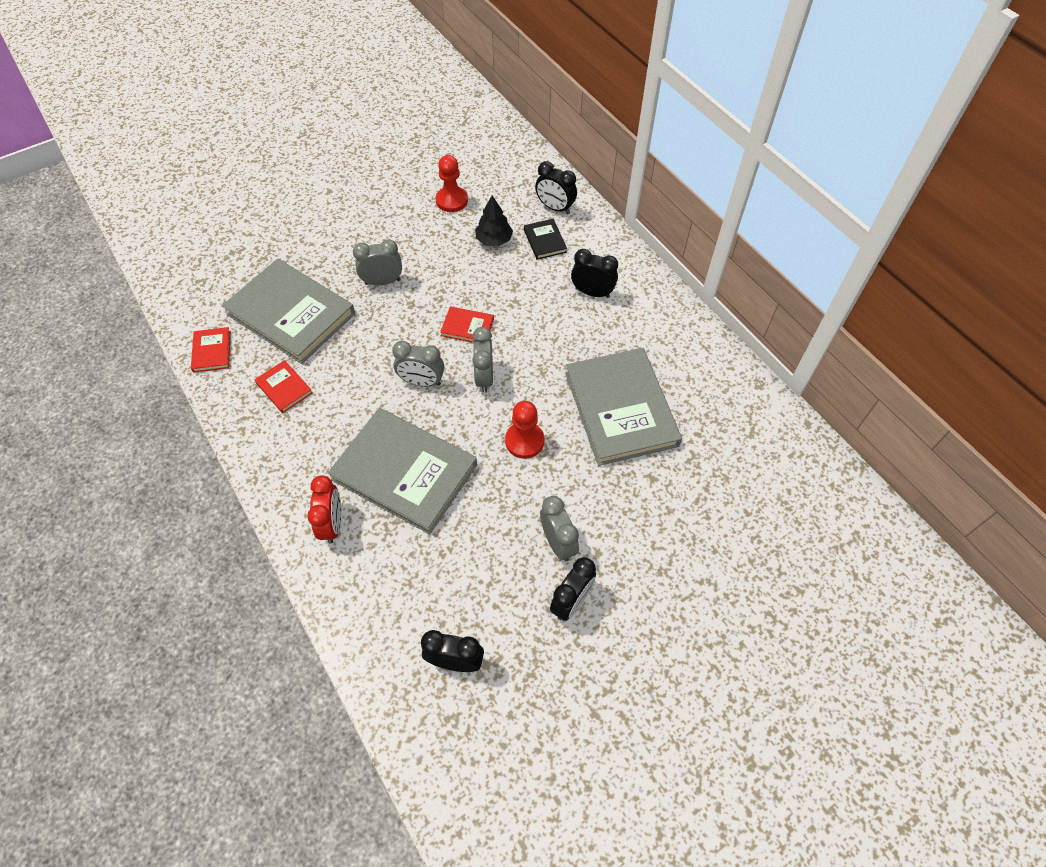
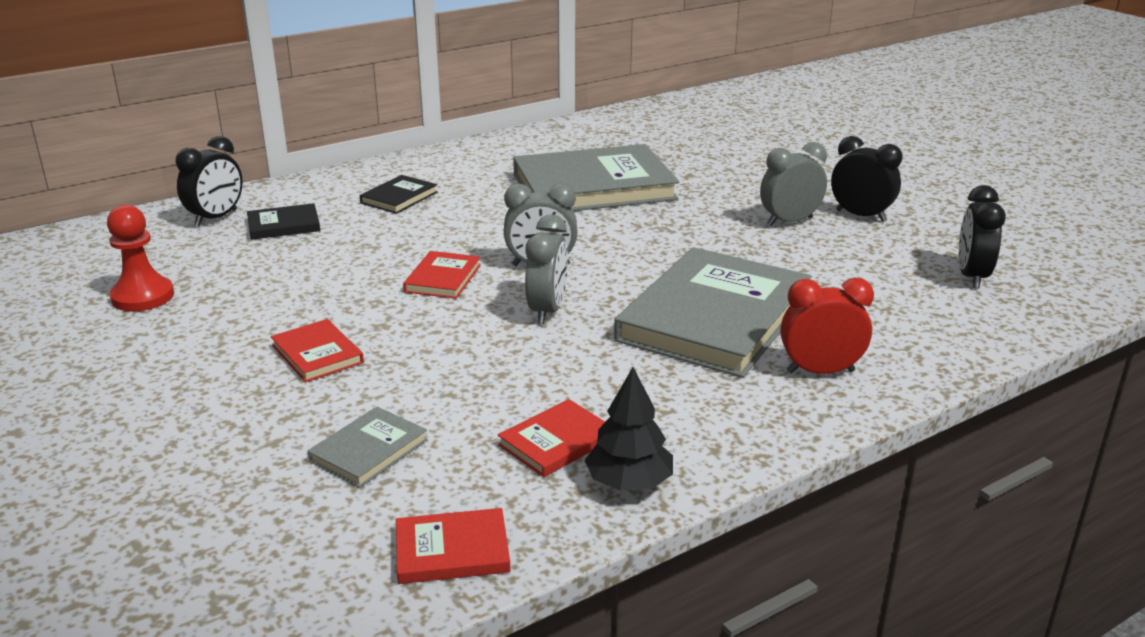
camera: 90 degrees left, 30 degrees down
(291, 314) = (369, 450): grey book -> grey book, size x0.44
(382, 282) = (317, 354): grey clock -> red book
(494, 240) = (262, 261): black tree -> black tree (629, 482)
(524, 441) = (648, 239): red pawn -> none
(592, 292) = (399, 197): black clock -> black book

